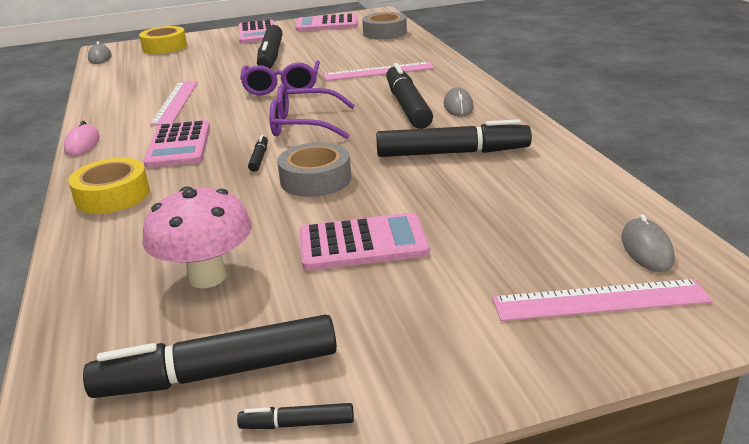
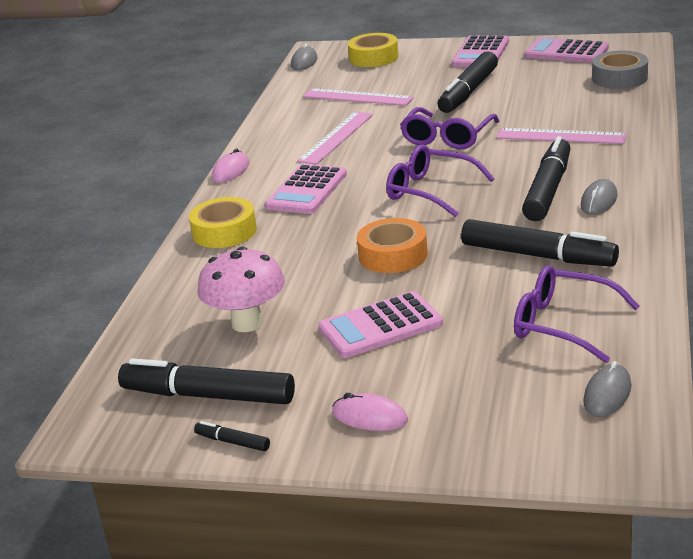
camera: 30 degrees right, 0 degrees up
(259, 158) = (363, 221): black marker -> none
(315, 179) = (393, 255): grey tape -> orange tape
(362, 243) = (380, 326): pink calculator -> pink calculator turned 135 degrees clockwise
(440, 339) = (369, 417): none -> pink mouse
(536, 200) = (563, 324): none -> purple glasses
(600, 300) = (517, 424): pink ruler -> pink ruler (357, 97)

